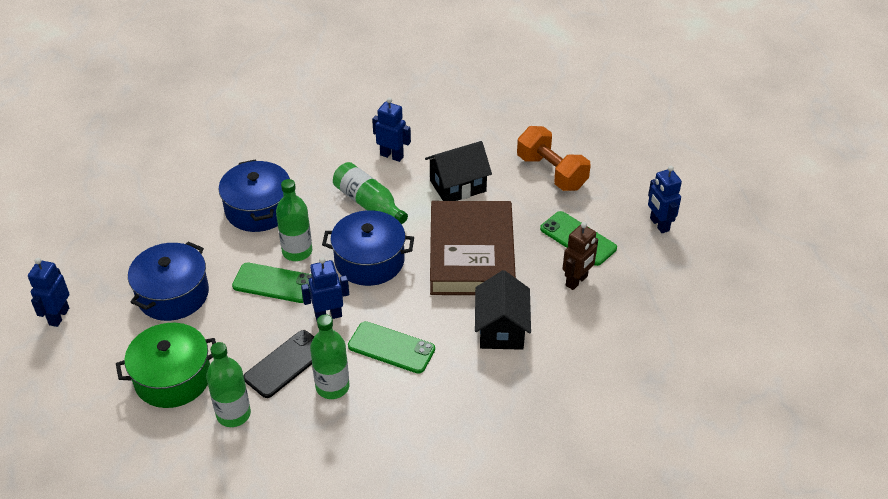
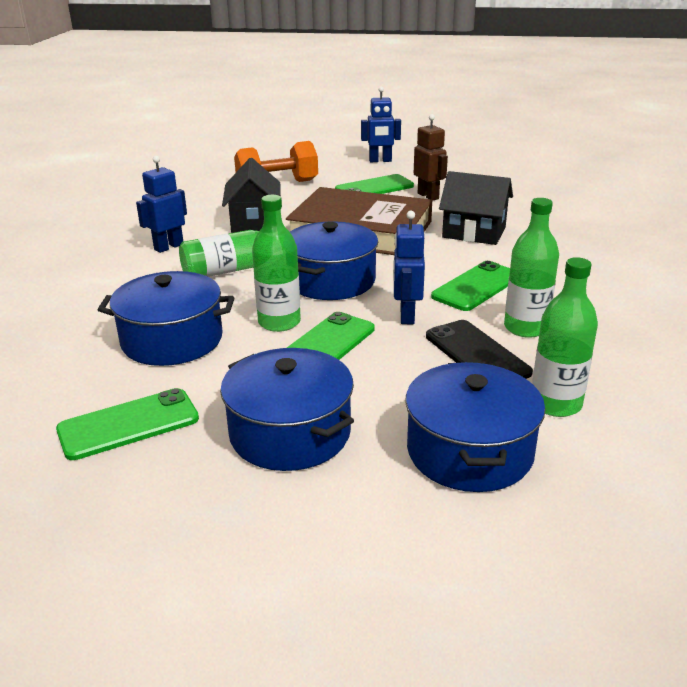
camera: 70 degrees left, 15 degrees down
(58, 316) = (257, 580): blue robot -> none
(166, 226) = (128, 424): none -> green phone
(173, 378) = (469, 451): green pot -> blue pot

